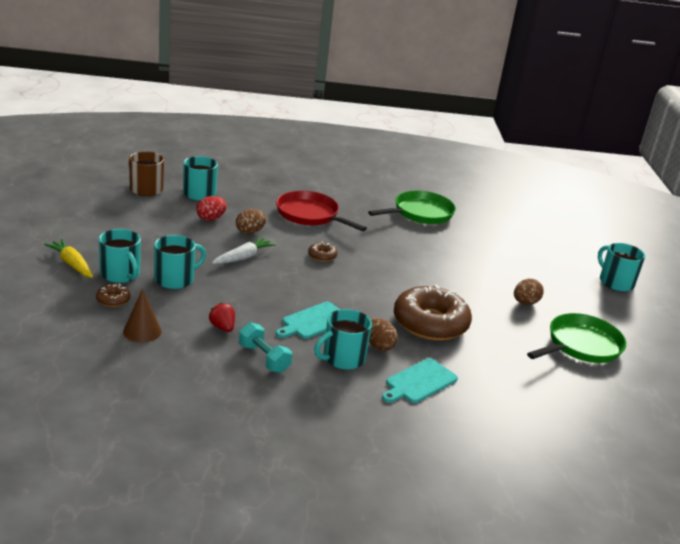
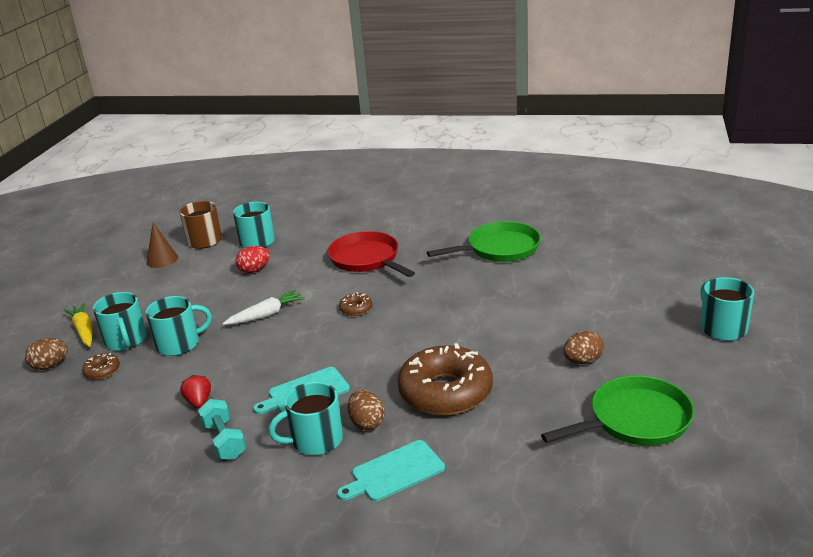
camera: 20 degrees right, 0 degrees up
(142, 331) = (111, 408): brown cone -> brown cone (162, 260)
(250, 232) = (289, 283): brown egg -> brown egg (50, 366)

